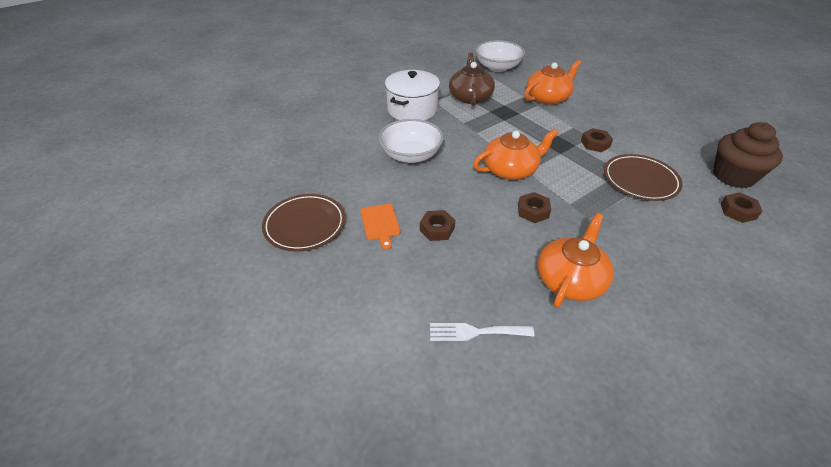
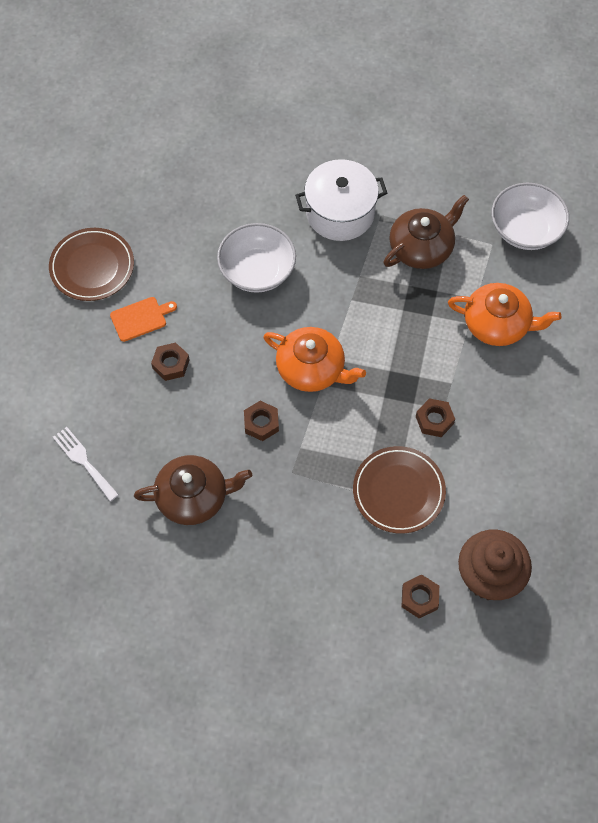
camera: 50 degrees right, 20 degrees up
(380, 223) = (141, 318): orange cutting board -> orange cutting board turned 150 degrees counterclockwise
(570, 279) = (194, 497): orange teapot -> brown teapot

